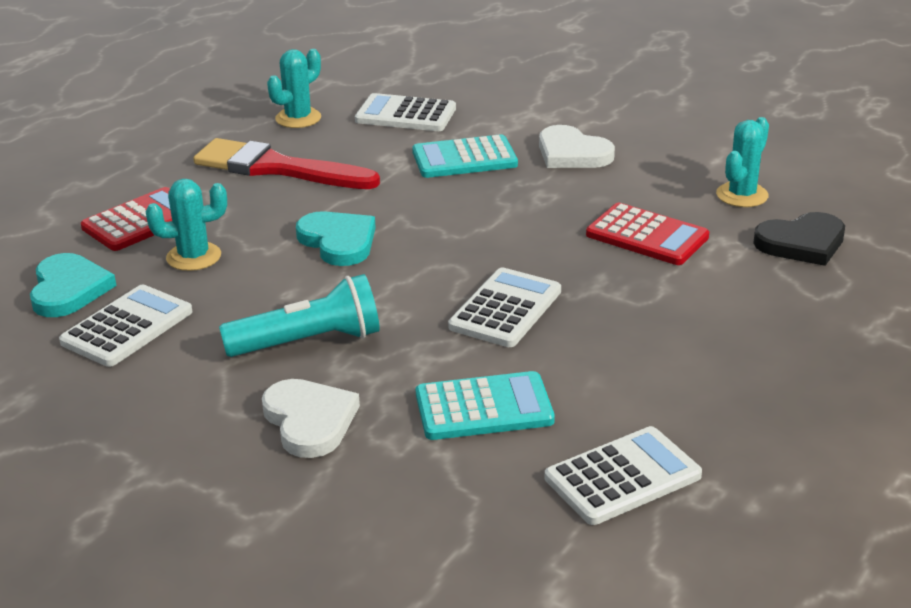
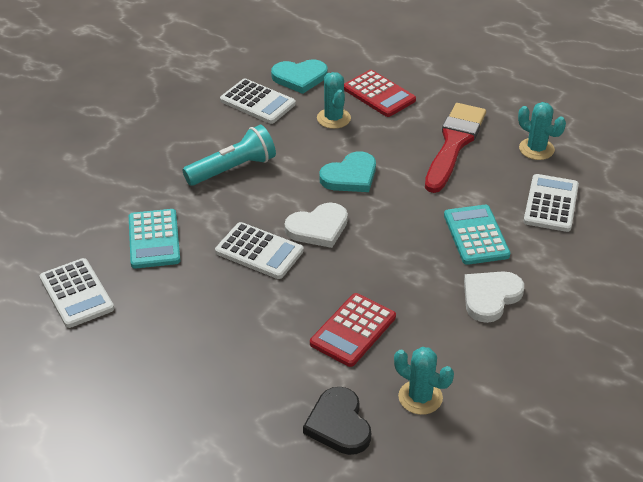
camera: 90 degrees right, 10 degrees up
(309, 342) = (233, 169): turquoise flashlight -> turquoise flashlight turned 105 degrees counterclockwise
(309, 421) = (156, 173): white heart -> white heart (318, 228)

